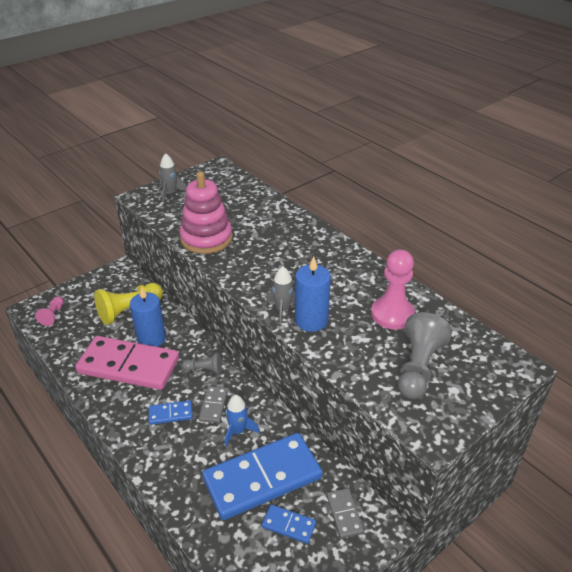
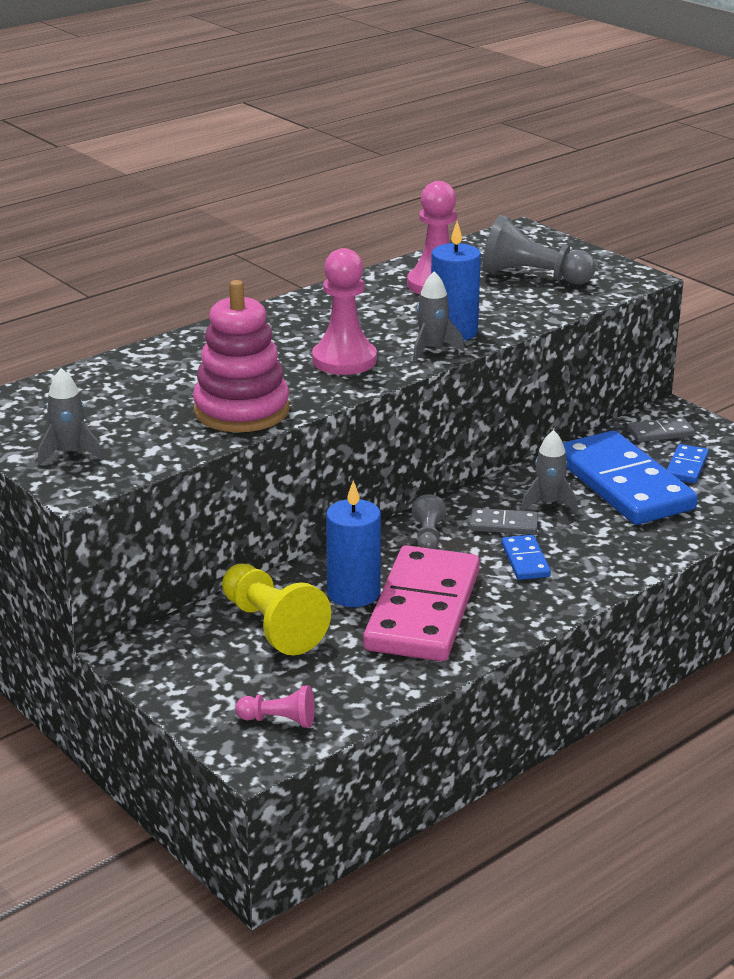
camera: 90 degrees left, 10 degrees down
(238, 431) = (548, 503): blue rocket -> grey rocket
(267, 273) = (344, 360): none -> pink pawn

